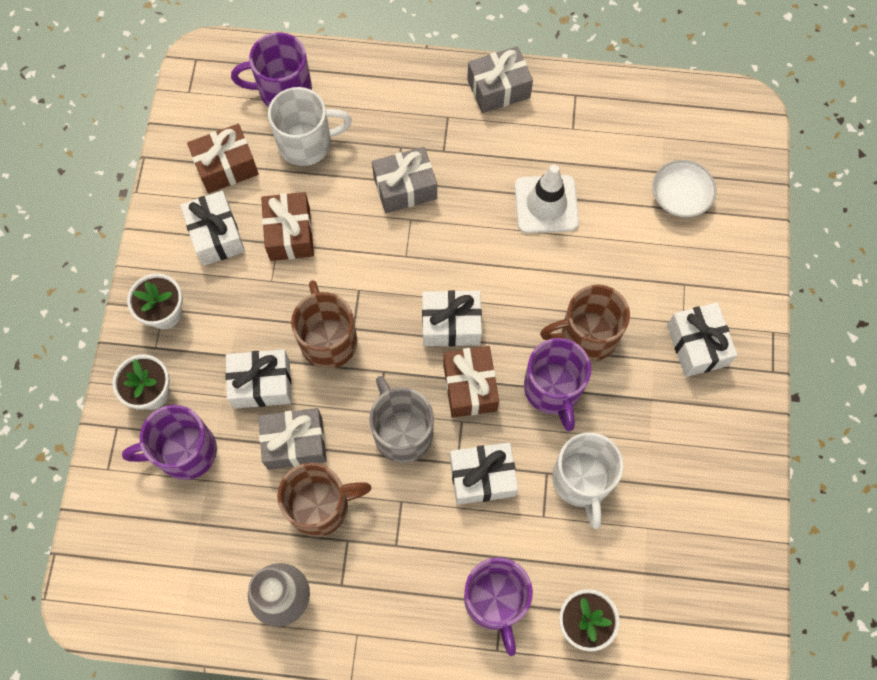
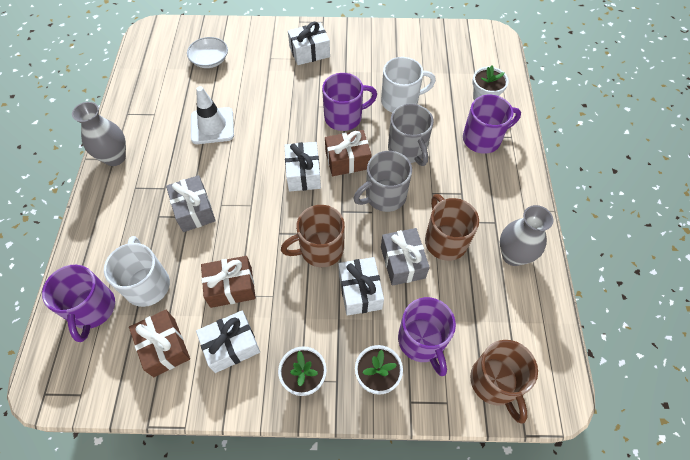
camera: 95 degrees left, 10 degrees down
(482, 477) = (407, 150): white gift -> grey mug
(498, 89) = (115, 157): grey gift -> grey vase
(586, 335) = (307, 102): brown mug -> brown mug (495, 382)

